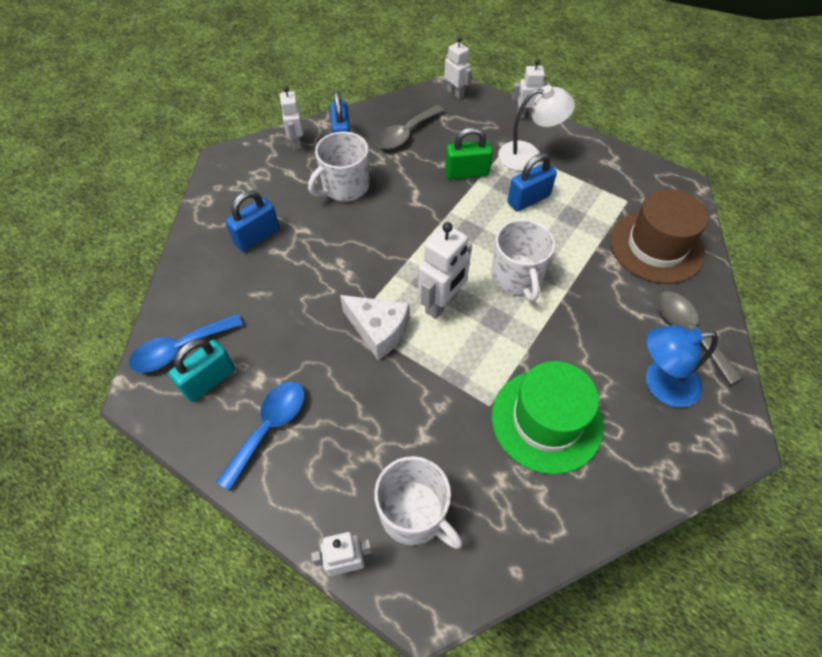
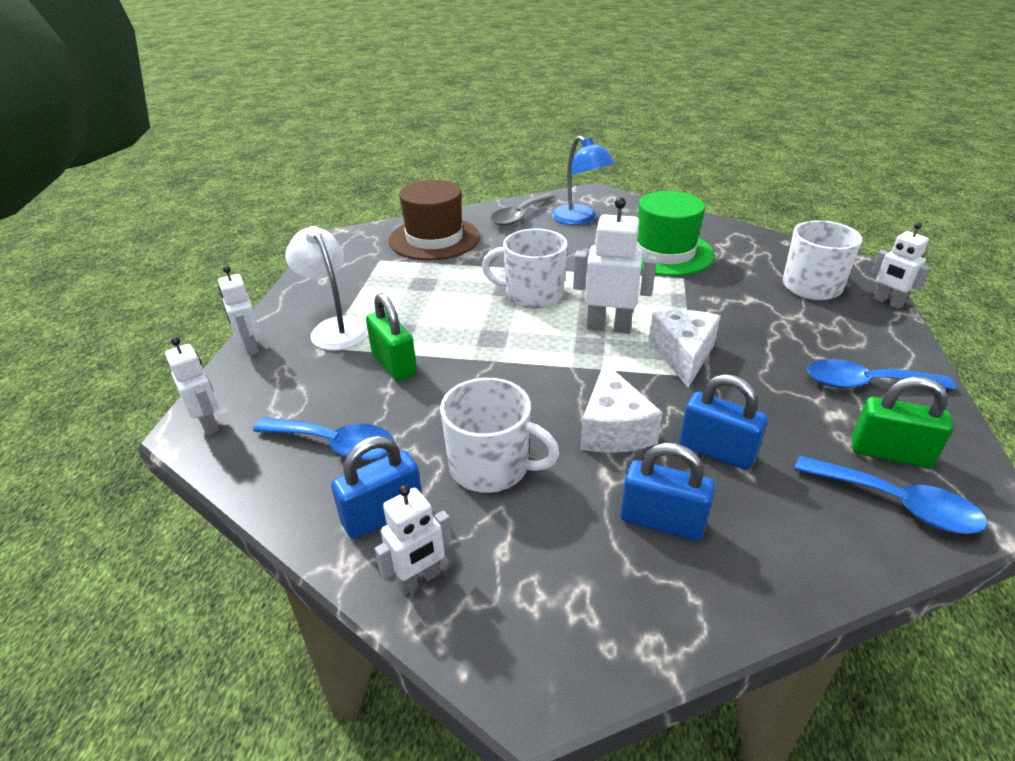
camera: 115 degrees left, 20 degrees down
(209, 380) = (889, 453): turquoise padlock -> green padlock
(334, 251) = (613, 429): none -> white cheese
(405, 134) = (335, 445): grey spoon -> blue spoon
(455, 93) = (209, 424): white robot -> white robot turned 120 degrees clockwise
(517, 277) = (532, 295): white mug -> white mug turned 135 degrees counterclockwise
(528, 199) = (415, 312): blue padlock -> blue padlock (716, 451)

